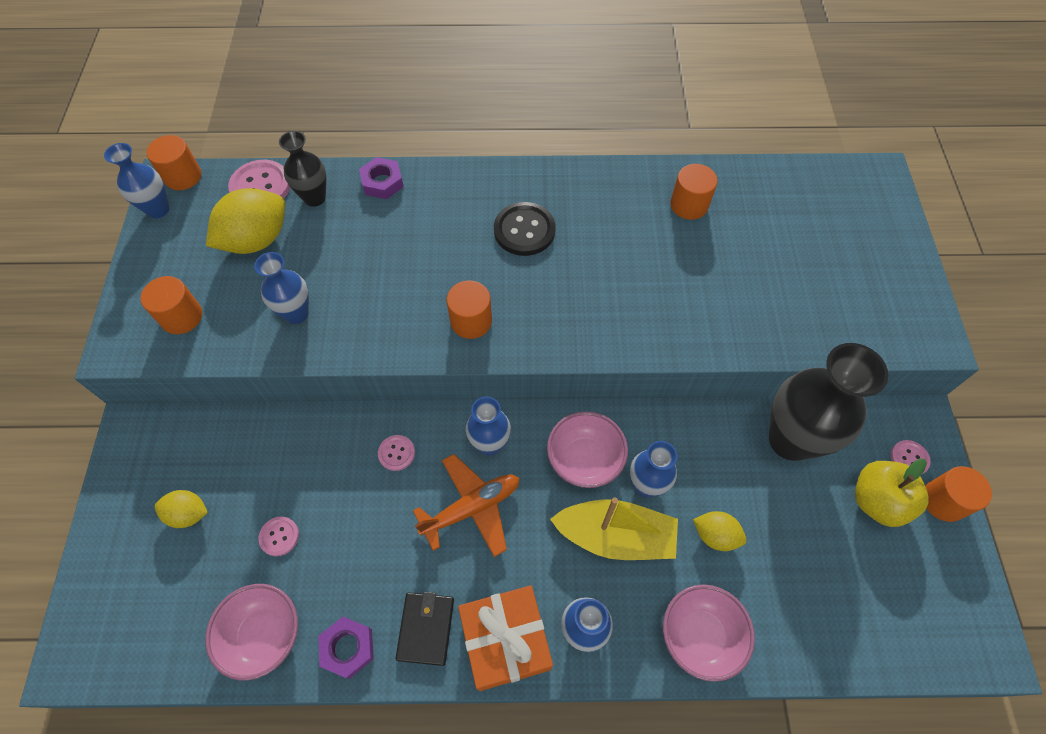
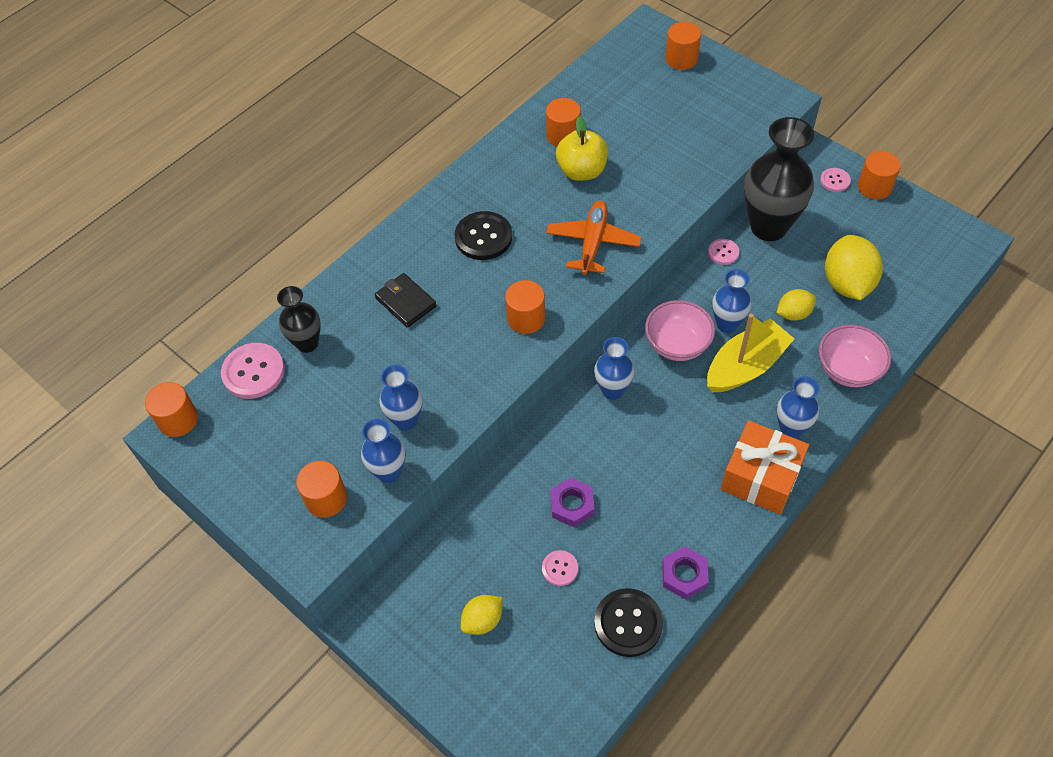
camera: 45 degrees left, 5 degrees down
(158, 209) = (194, 457): blue vase -> blue vase (389, 472)
(256, 240) = (306, 406): yellow lemon -> yellow lemon (847, 283)
(264, 635) = (628, 623): pink bowl -> black button
(382, 182) = (342, 291): purple nut -> purple nut (572, 505)
(396, 453) = (564, 451): pink button -> pink button (723, 252)
(426, 629) = (712, 518): black wallet -> black wallet (406, 302)
(472, 508) = (650, 433): orange plane -> orange plane (593, 243)
(877, 225) = (681, 59): none -> orange cylinder
(877, 501) = (846, 217): yellow apple -> yellow apple (582, 171)

